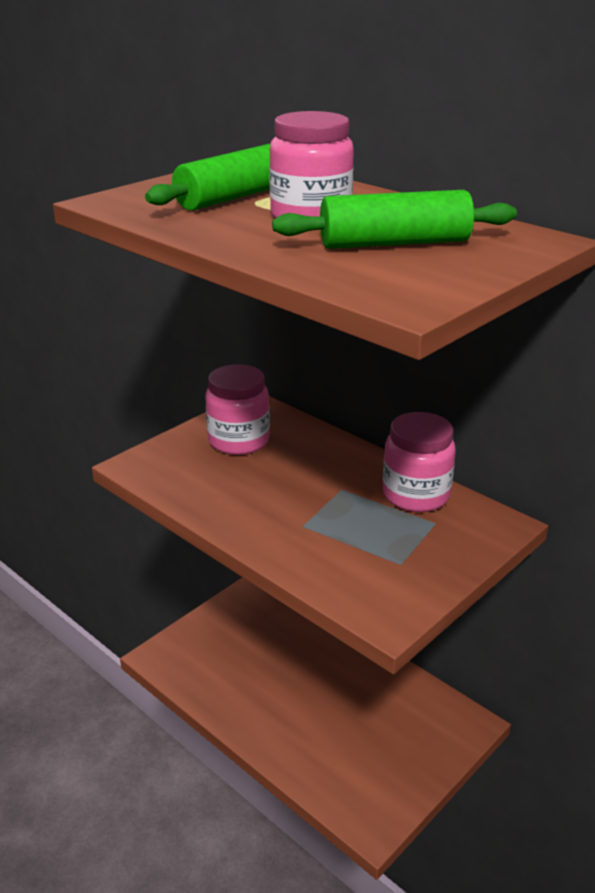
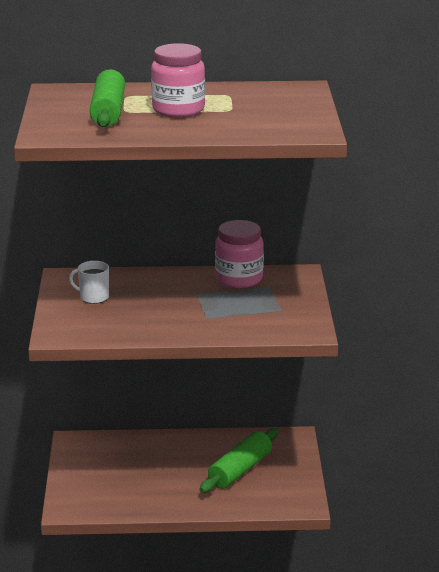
camera: 45 degrees left, 5 degrees down
(239, 441) = (93, 297): pink jar -> white mug
(394, 243) = (249, 110): green rolling pin -> green rolling pin (240, 470)

